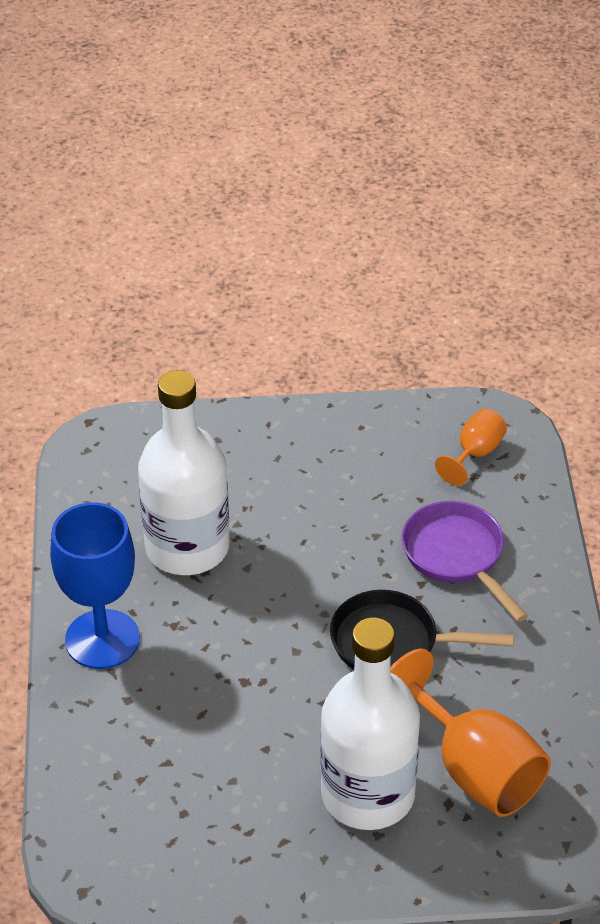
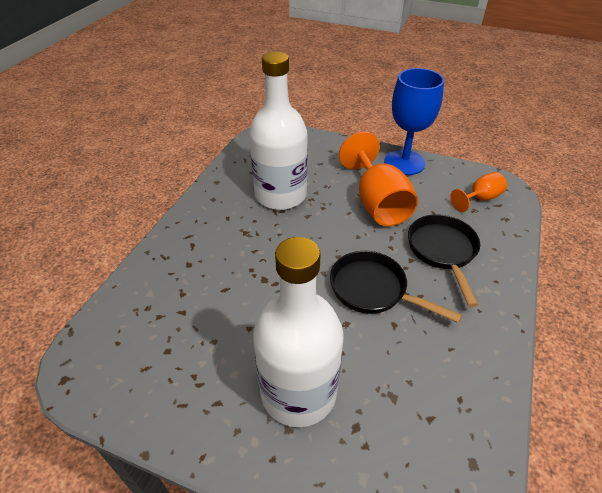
camera: 25 degrees right, 0 degrees up
(102, 639) = (200, 226): blue goblet -> blue goblet (404, 162)
(457, 556) = (442, 251): purple pan -> black pan
(473, 769) = (389, 406): orange goblet -> orange goblet (377, 203)

